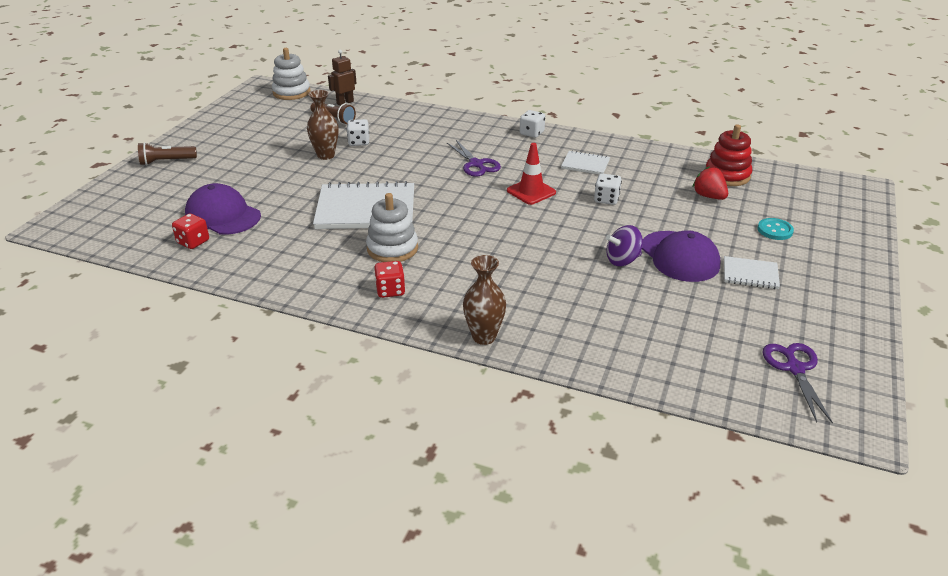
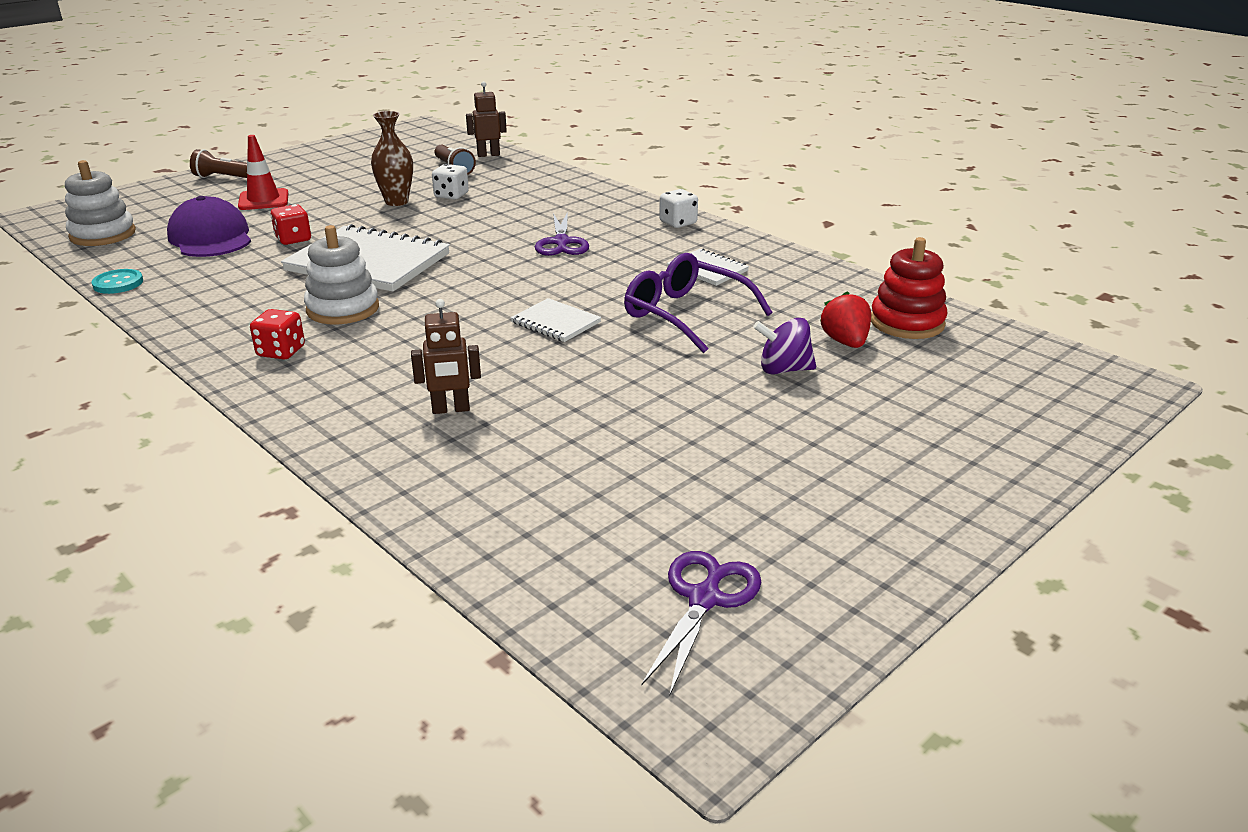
camera: 25 degrees right, 5 degrees down
(193, 242) = (147, 256): red dice -> red dice (293, 239)
(291, 92) = (442, 136): white stacking toy -> white stacking toy (103, 234)
(484, 337) = (319, 430): brown vase -> none
(531, 192) = (593, 285): red traffic cone -> red traffic cone (263, 200)
(545, 300) = (451, 409): none -> brown robot
(606, 199) = (685, 314): white dice -> purple glasses
(622, 260) = (616, 389): purple spinning top -> purple spinning top (783, 370)
(679, 256) = (705, 405): purple cap -> none
(750, 274) = (788, 454): white notebook -> white notebook (555, 322)
(775, 230) = (900, 407): turquoise button -> turquoise button (118, 283)

